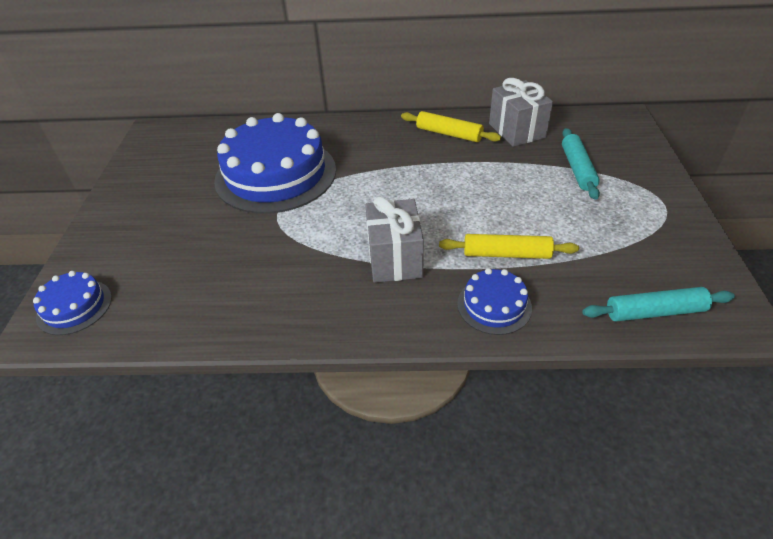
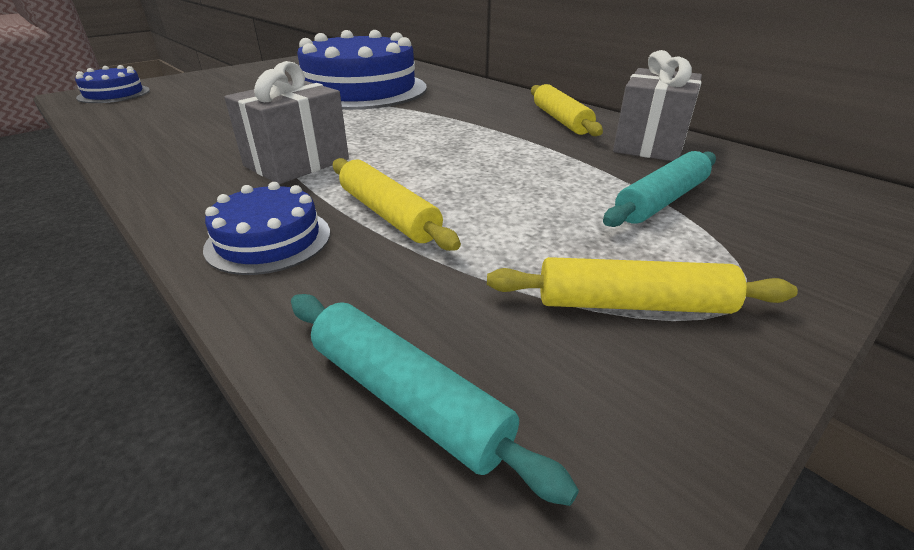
camera: 45 degrees right, 10 degrees down
(644, 229) = (632, 304): none -> yellow rolling pin

